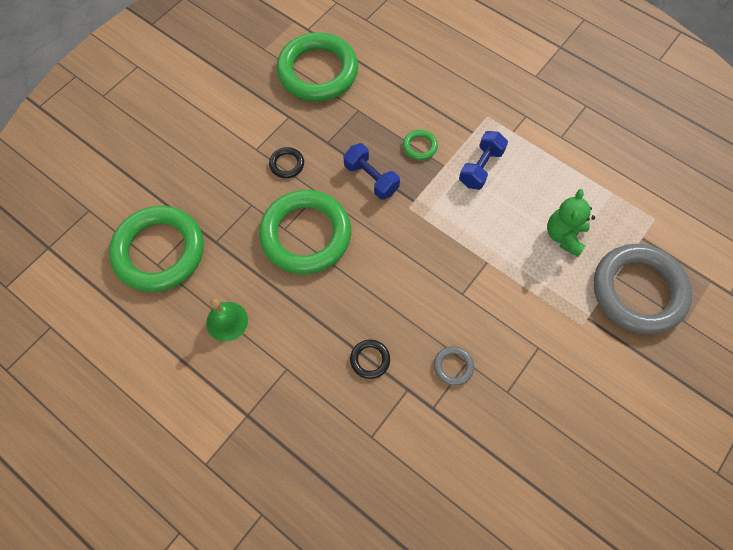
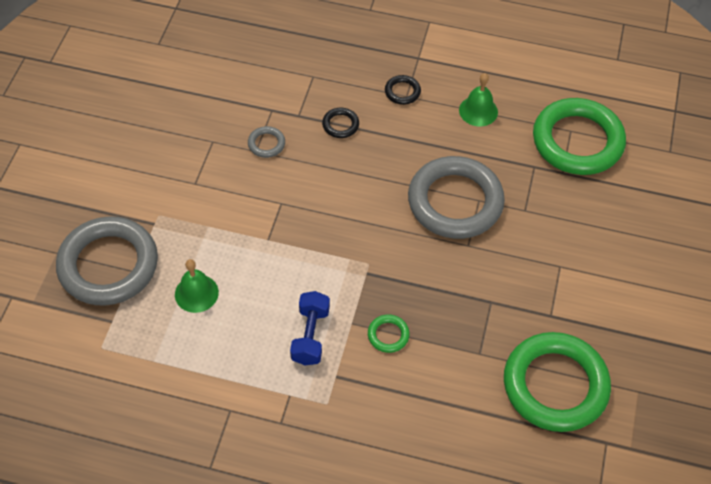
camera: 155 degrees right, 10 degrees down
(287, 164) = (517, 262): black ring -> black ring (402, 92)
(306, 235) = (455, 202): green ring -> grey ring
(371, 178) = (422, 279): blue dumbbell -> none
(564, 236) = (196, 293): green teddy bear -> green bell

